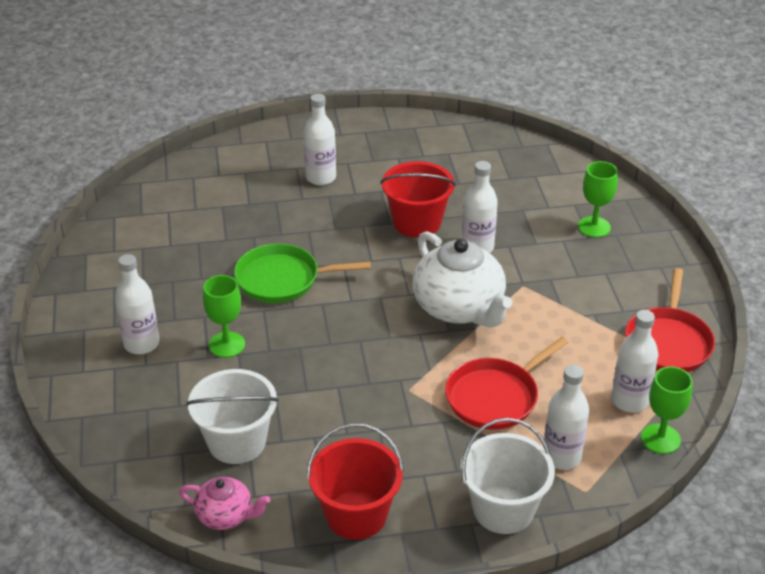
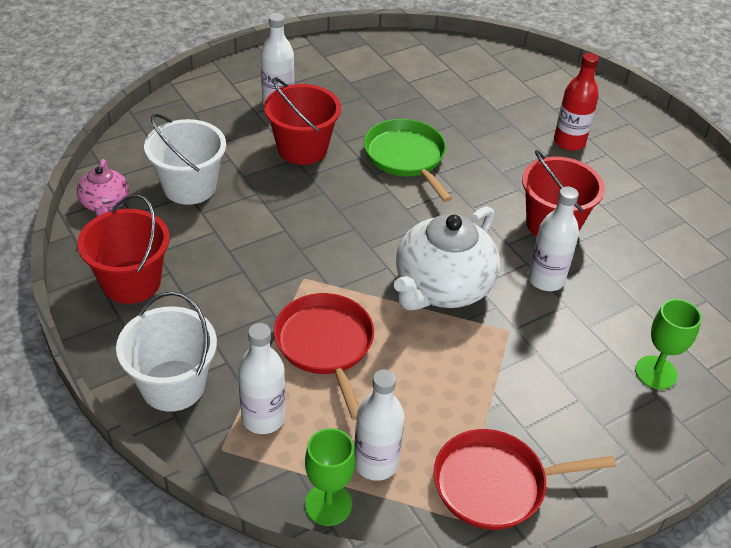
camera: 65 degrees right, 5 degrees up
(227, 345) = (302, 148): green goblet -> red bucket
(321, 177) = (569, 142): white bottle -> red bottle
(495, 397) = (325, 345): red pan -> red pan turned 45 degrees clockwise

